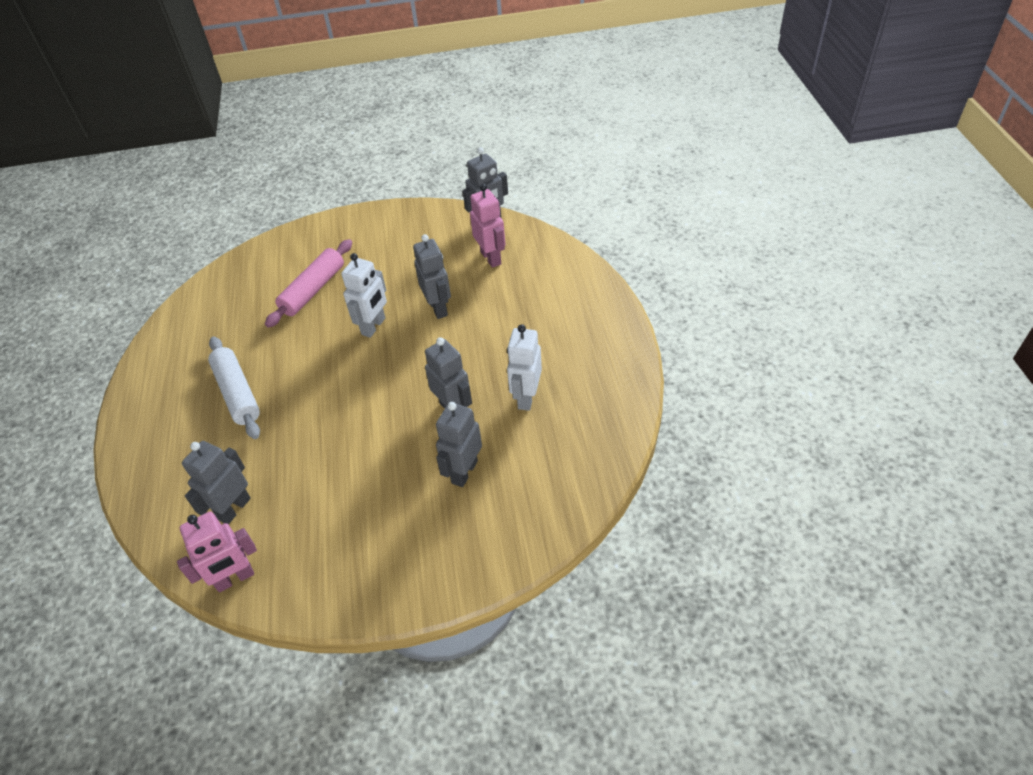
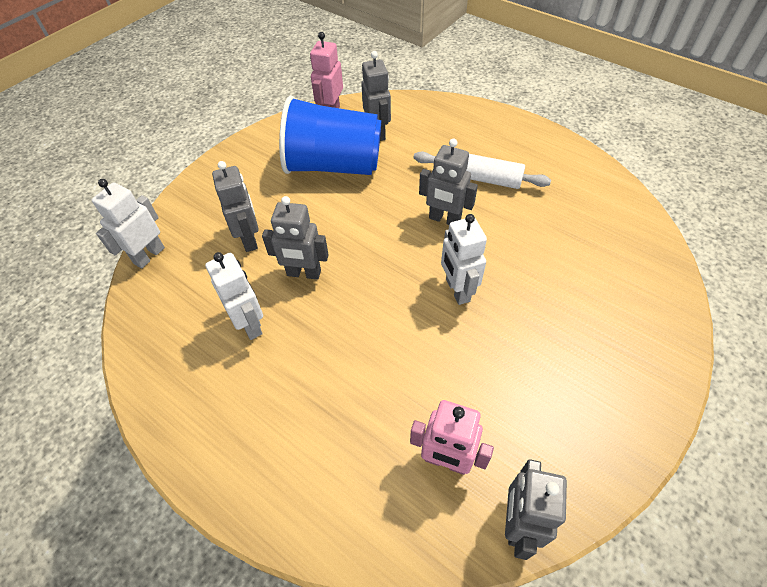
camera: 135 degrees right, 5 degrees up
(313, 290) = (559, 283): pink rolling pin -> none
(317, 499) = (333, 165): none -> blue cup
(438, 308) = (424, 351): grey robot -> grey robot (444, 219)
(559, 520) = (149, 255): none -> white robot

